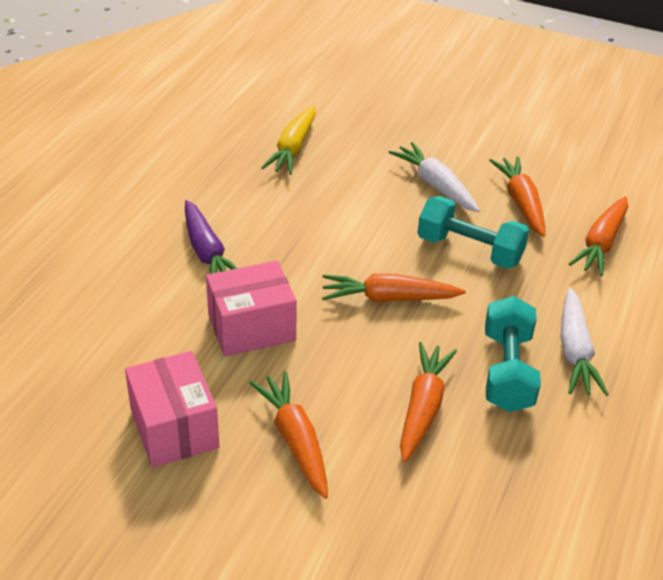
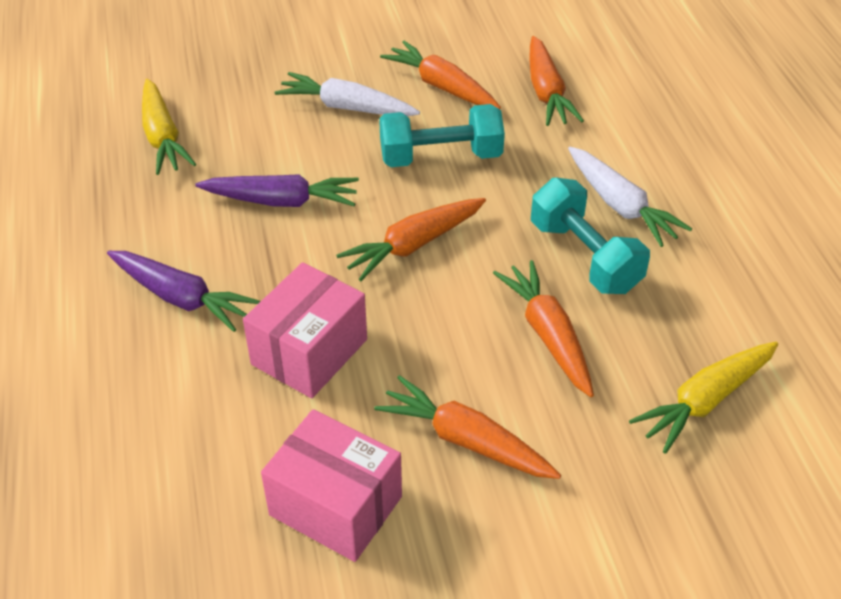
camera: 35 degrees left, 5 degrees up
(329, 225) = (282, 201): none -> purple carrot
(494, 519) = (705, 401): none -> yellow carrot

